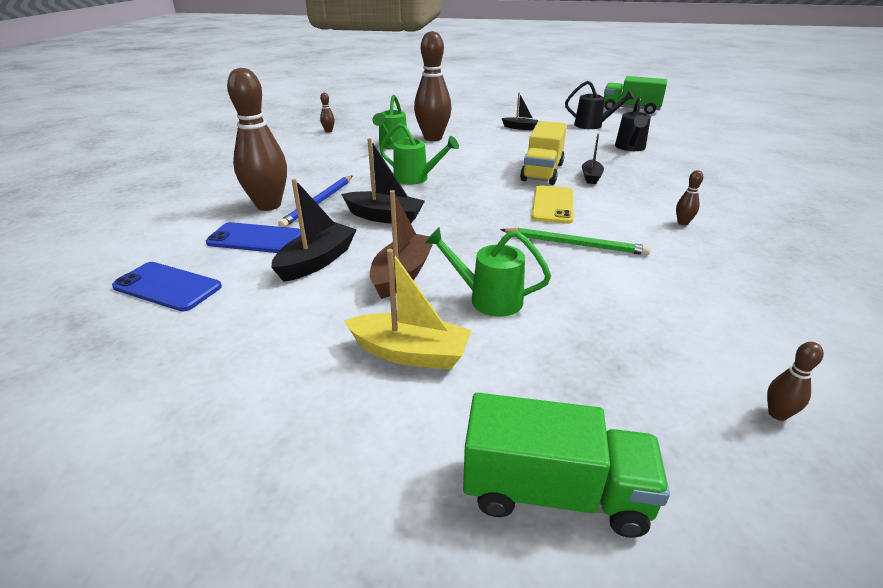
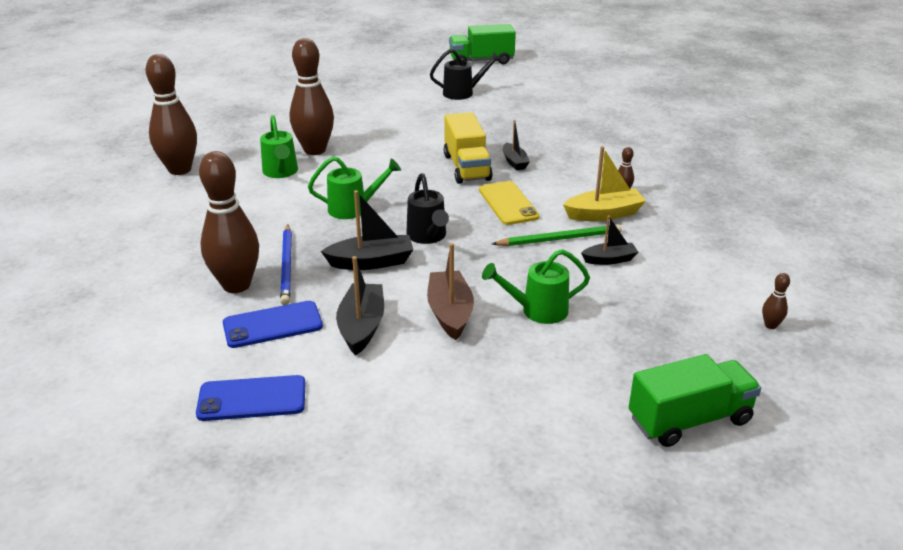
camera: 30 degrees left, 0 degrees up
(328, 131) = (180, 169): brown bowling pin -> brown bowling pin, size x2.50
(410, 353) = (524, 373): yellow boat -> yellow boat (604, 214)
(520, 128) = (393, 113): black boat -> black boat (609, 259)
(630, 148) = (520, 116): black watering can -> black watering can (428, 237)

